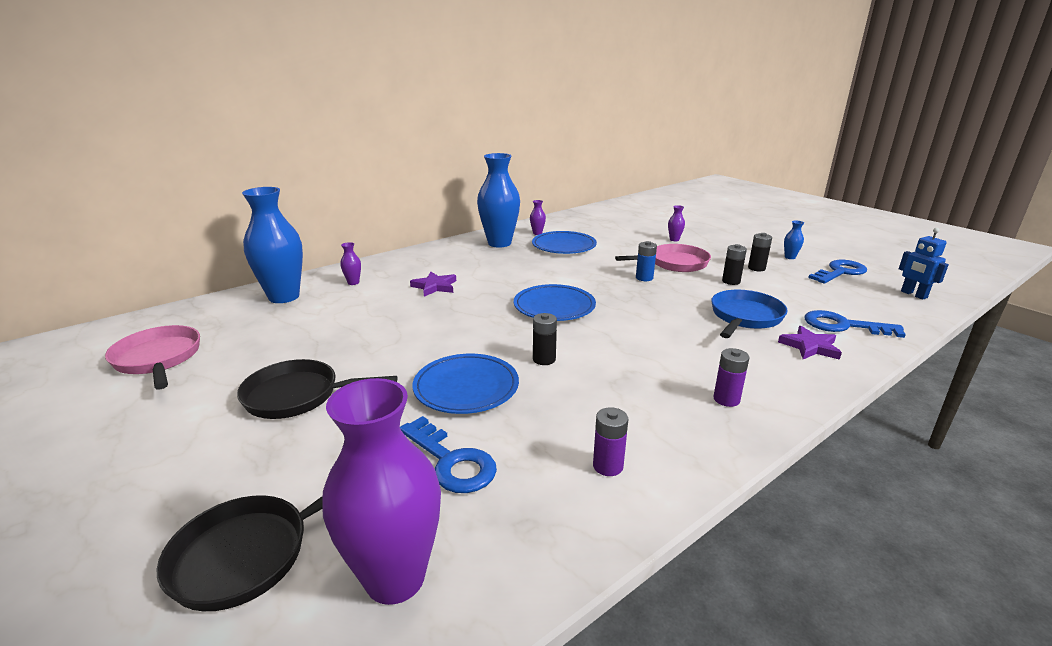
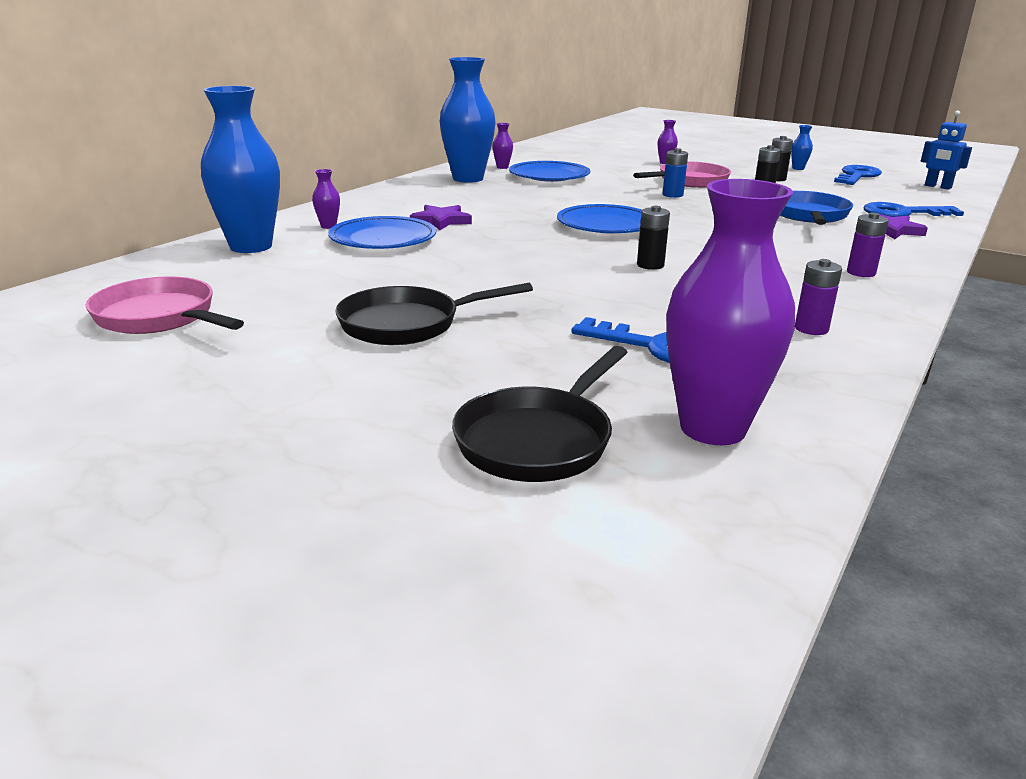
camera: 20 degrees left, 0 degrees up
(466, 388) = (596, 295): blue plate -> blue plate (383, 239)

